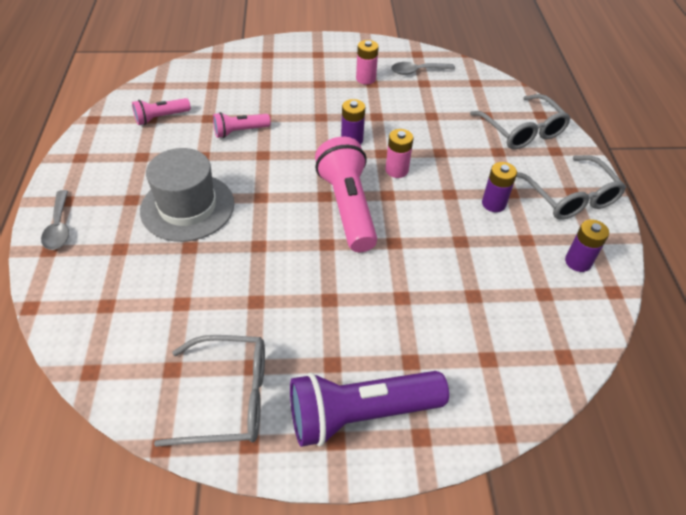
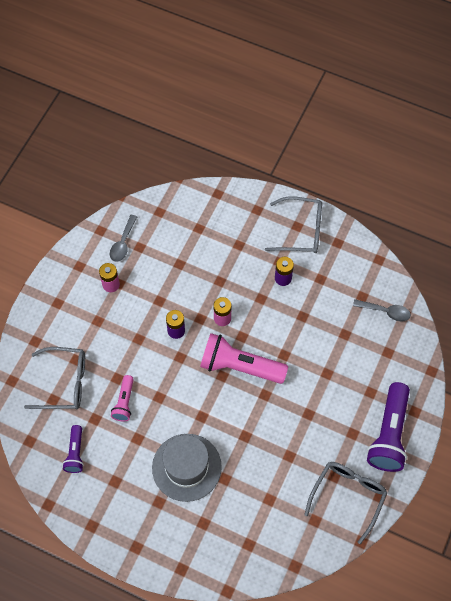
camera: 60 degrees left, 15 degrees up
(59, 227) = (162, 557): grey spoon -> grey spoon (385, 311)
(161, 118) = (75, 453): pink flashlight -> purple flashlight
(522, 131) = (228, 216): grey glasses -> grey glasses (64, 383)
(578, 262) = (350, 263): purple battery -> none

